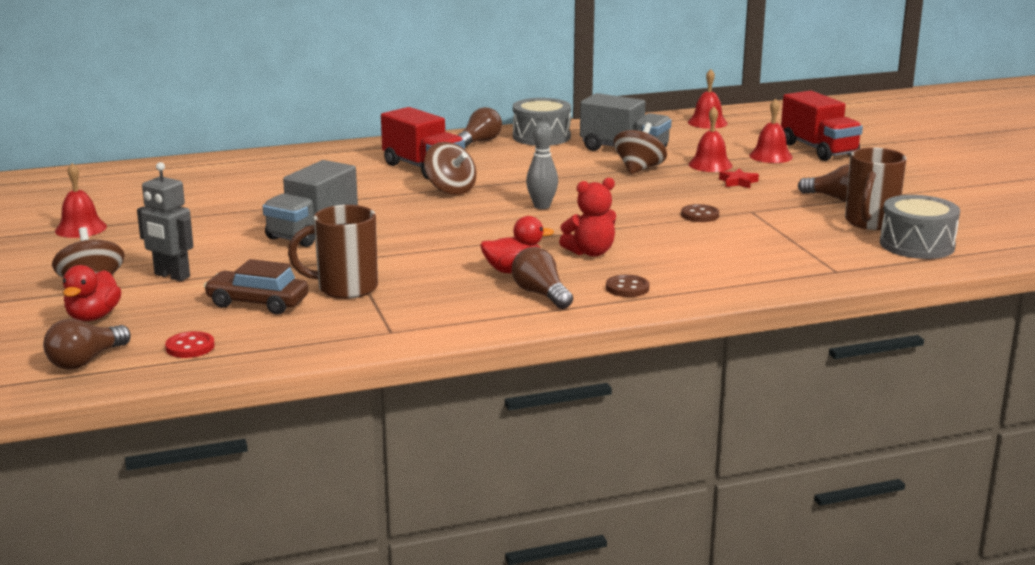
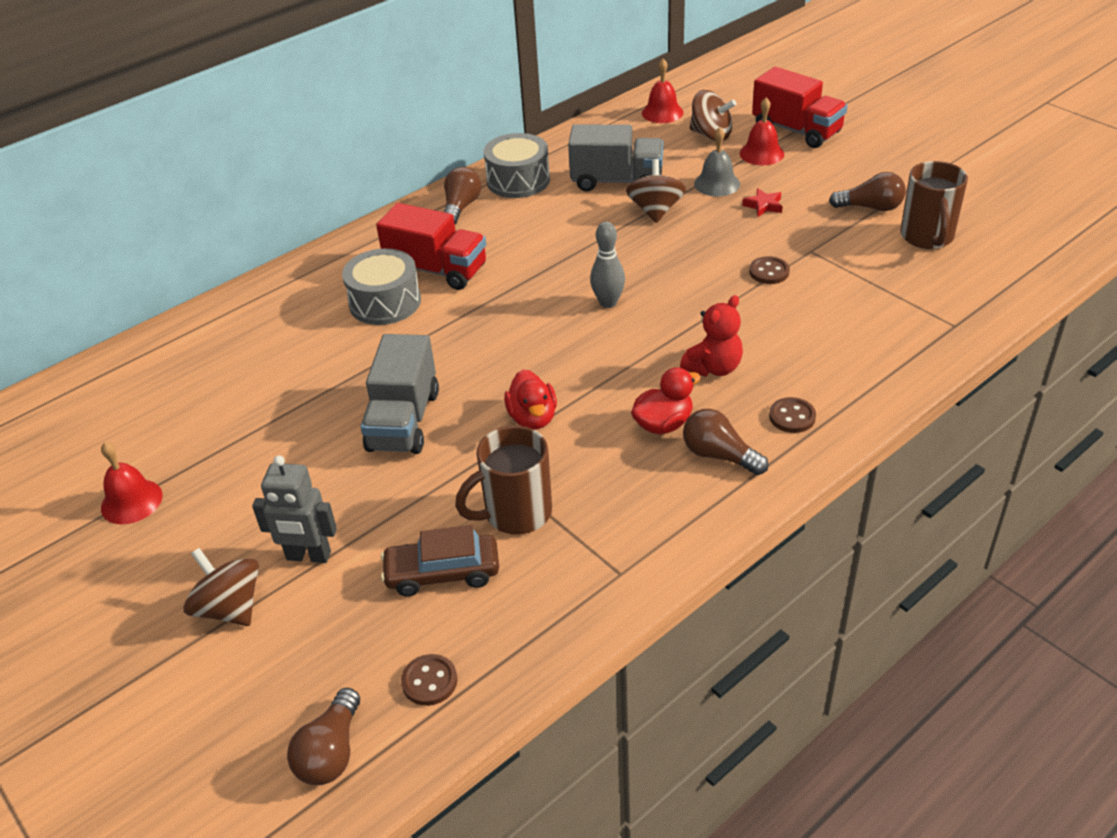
camera: 20 degrees left, 20 degrees up
(93, 317) = (276, 666): red duck -> red duck (532, 418)
(190, 347) = (429, 681): red button -> brown button
(450, 190) = (495, 302): brown spinning top -> brown spinning top (711, 135)
(710, 165) = (717, 184): red bell -> grey bell
(917, 245) = (991, 261): grey drum -> grey drum (385, 302)

